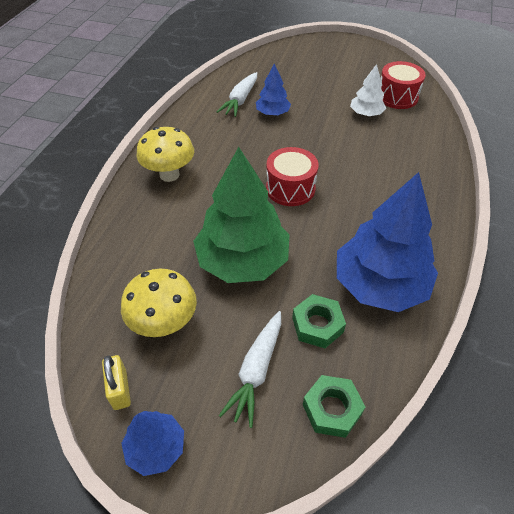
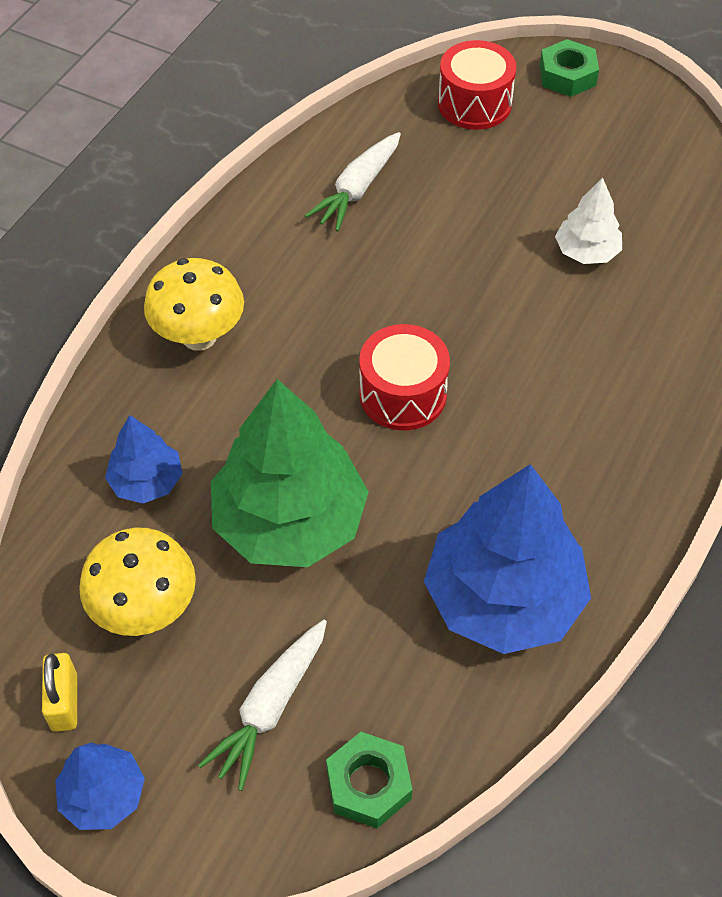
camera: 10 degrees right, 5 degrees up
(272, 113) = (410, 227): blue tree -> blue tree (146, 481)
(317, 325) = (382, 650): green nut -> green nut (567, 75)
(397, 97) = (659, 220): red drum -> red drum (474, 104)

